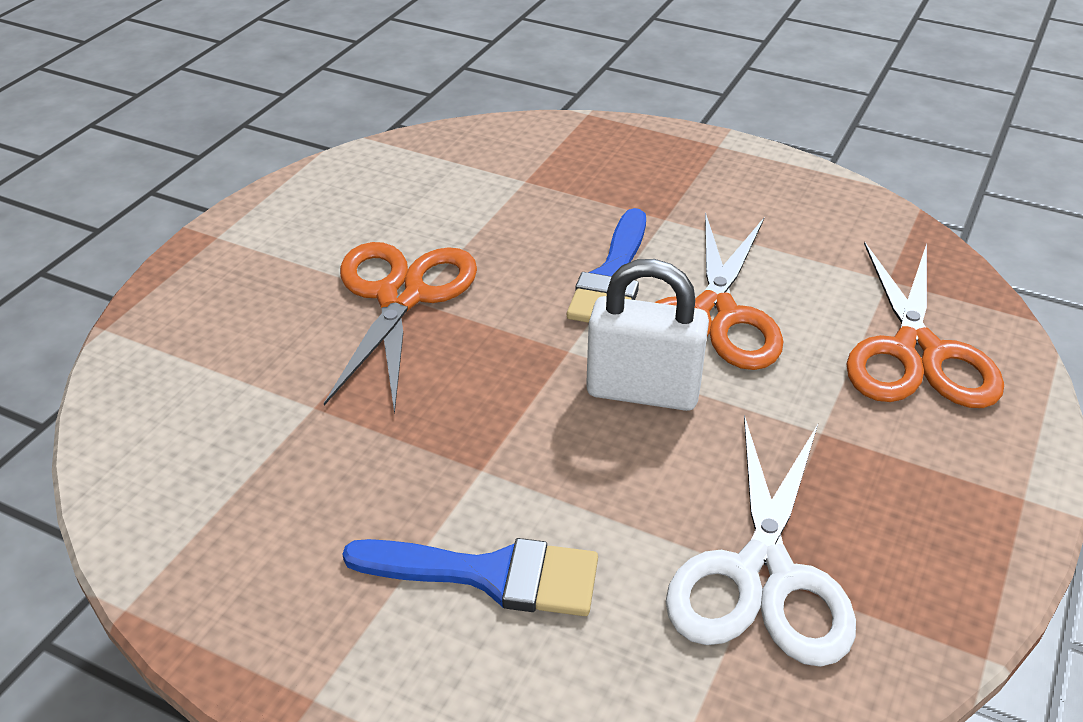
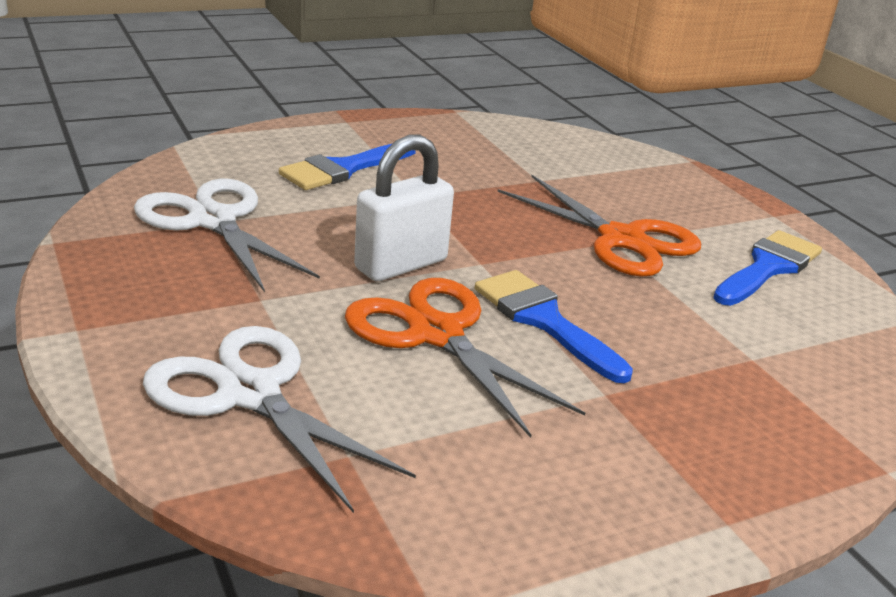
camera: 125 degrees right, 10 degrees down
(352, 210) = (768, 267): none -> blue brush
(916, 353) = (249, 393): orange scissors -> white scissors

